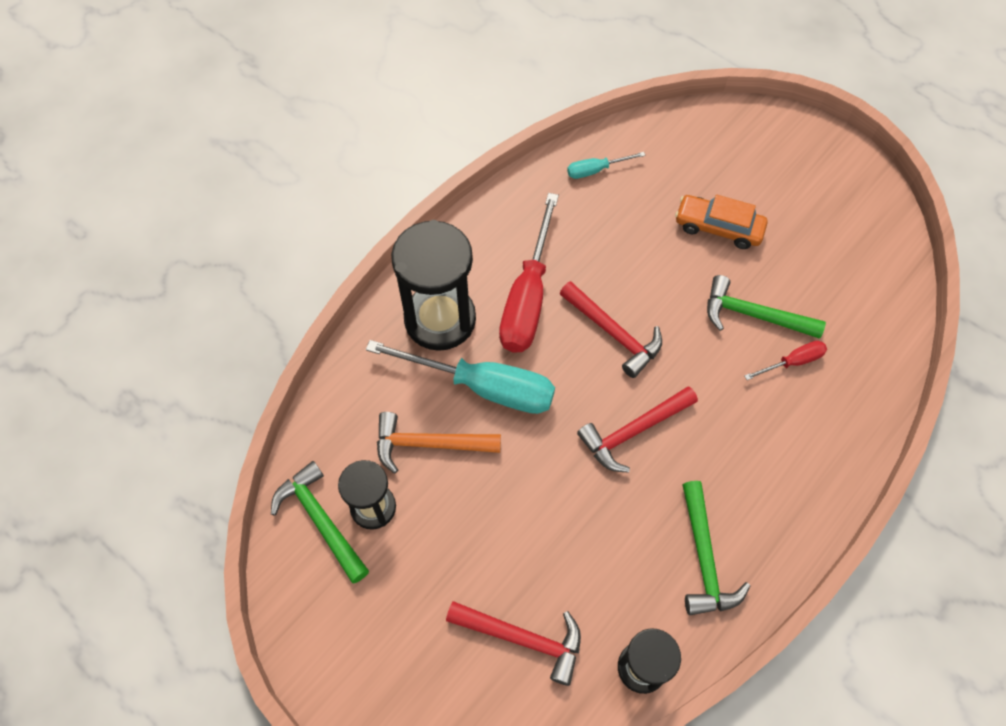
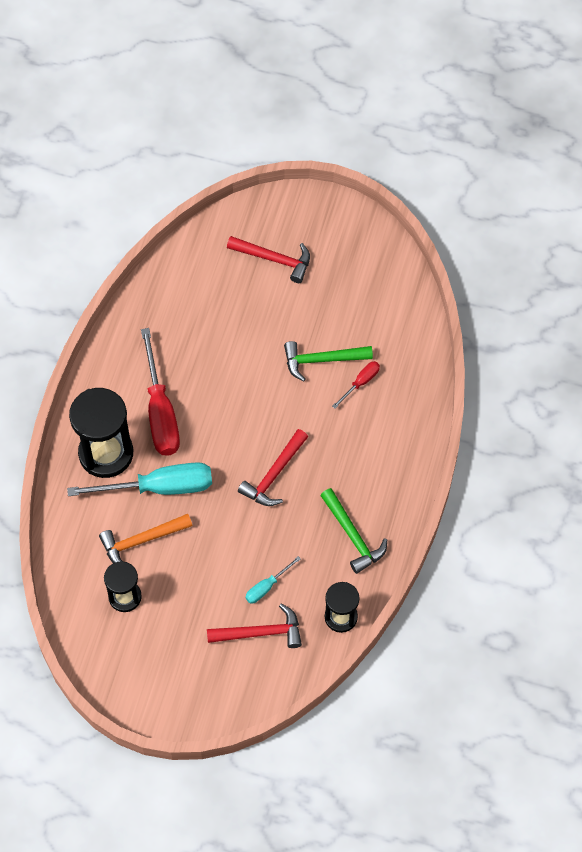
camera: 25 degrees left, 0 degrees up
(320, 520) = (94, 620): green hammer -> none
(596, 170) = (165, 295): turquoise screwdriver -> turquoise screwdriver (267, 587)
(614, 333) = (232, 413): red hammer -> red hammer (274, 259)
(718, 227) = (272, 304): orange car -> none

